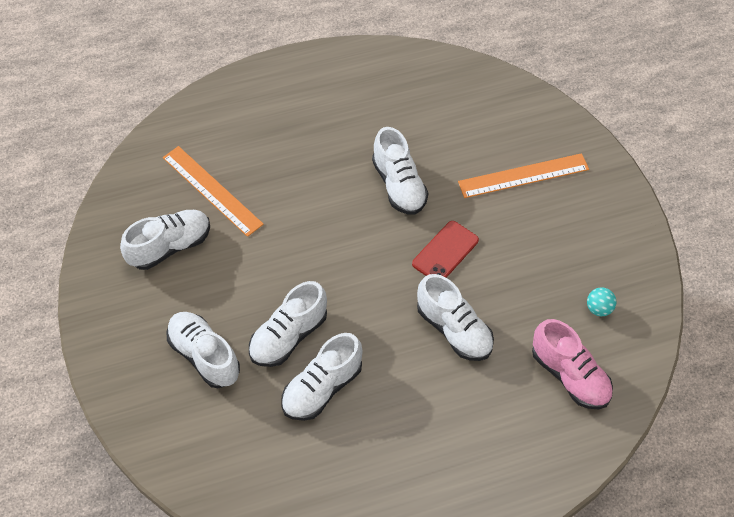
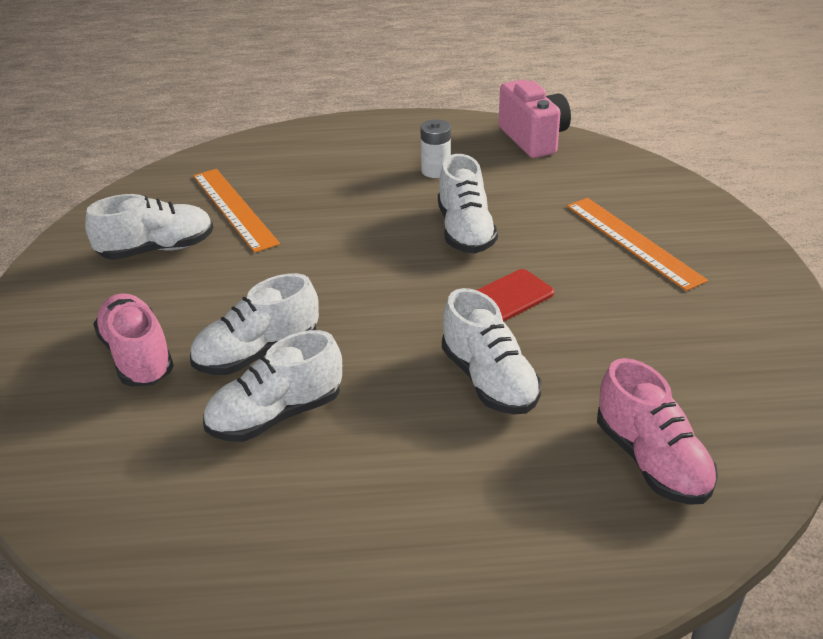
camera: 15 degrees right, 20 degrees down
(204, 356) = (137, 357): white shoe -> pink shoe
(357, 118) = (436, 171): none -> white battery
(424, 66) = (533, 139): none -> pink camera
(523, 175) = (633, 242): orange ruler -> orange ruler turned 60 degrees clockwise
(598, 308) = (713, 389): turquoise ball -> none

